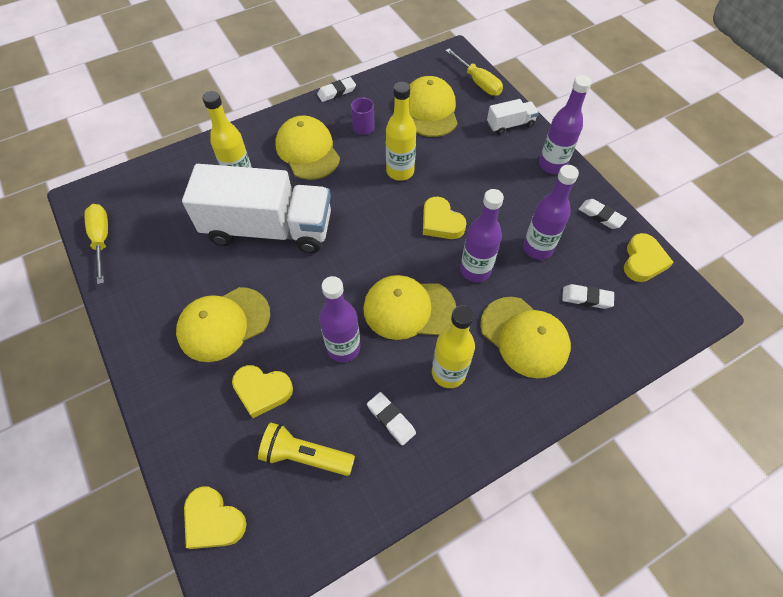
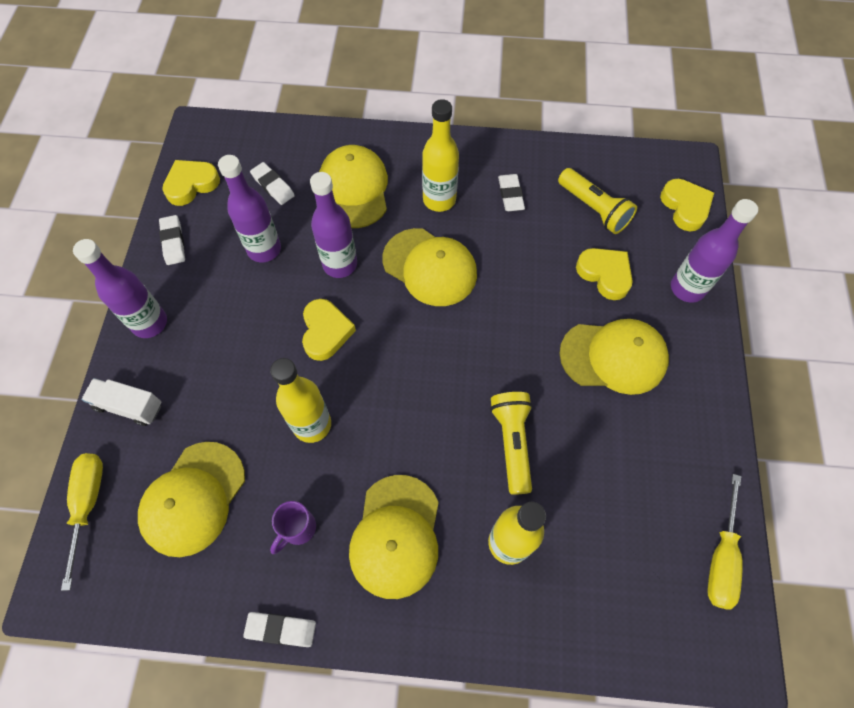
camera: 145 degrees left, 5 degrees up
(268, 228) = (512, 443): white truck -> yellow flashlight
(343, 348) = (512, 268): purple bottle -> purple bottle (687, 288)

